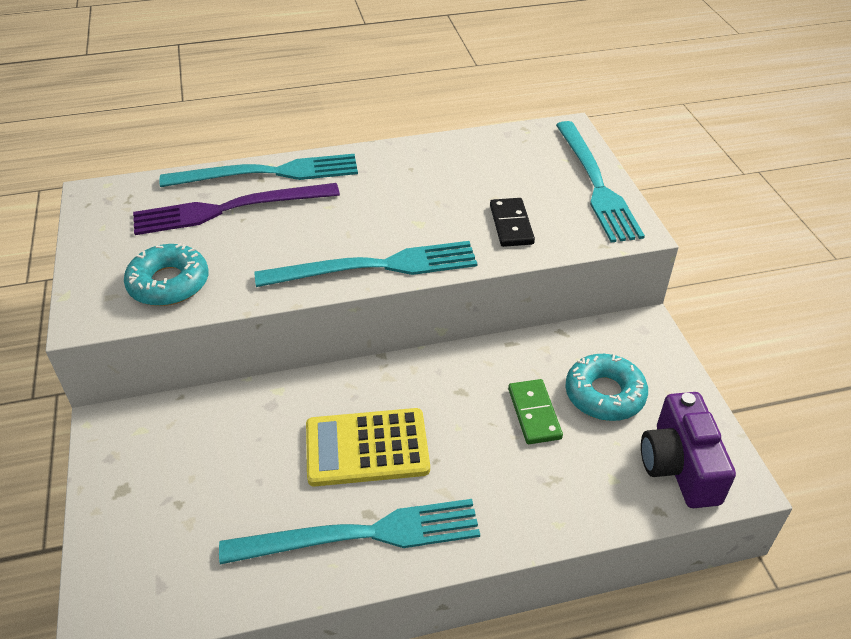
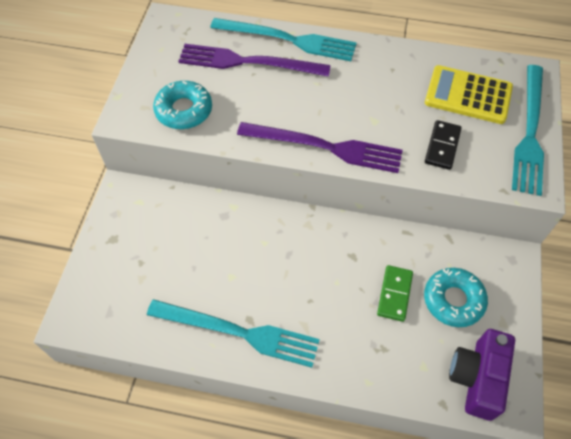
camera: 25 degrees right, 15 degrees up
(367, 448) = (270, 272): yellow calculator -> yellow calculator (468, 95)
(376, 267) = (325, 147): turquoise fork -> purple fork

